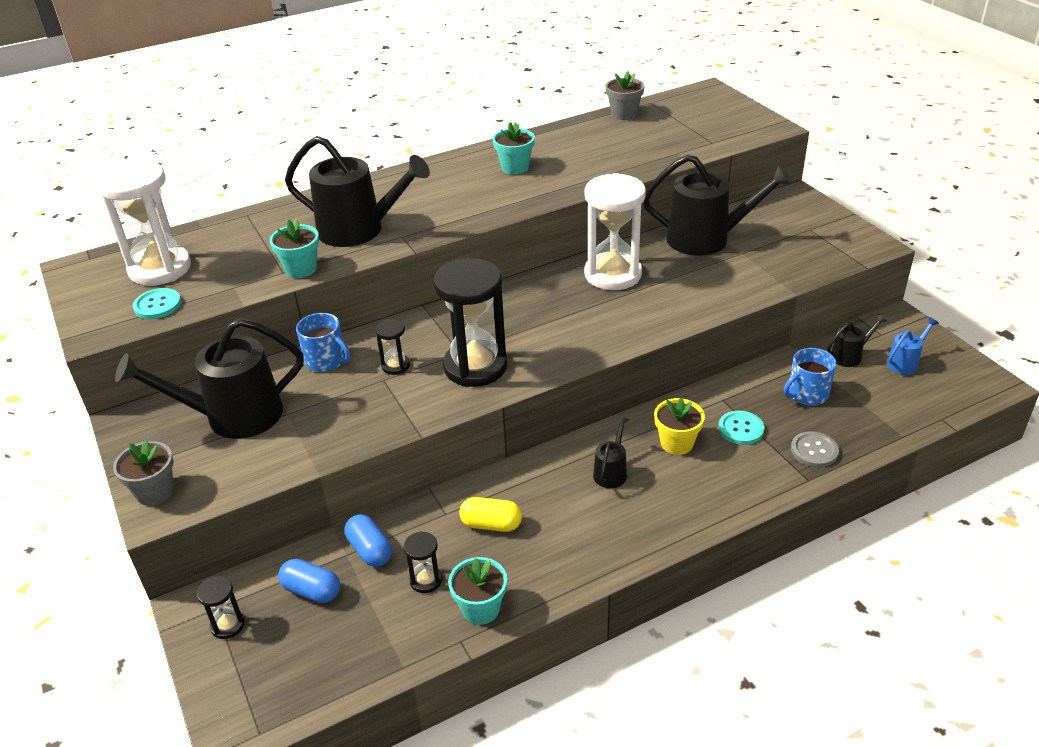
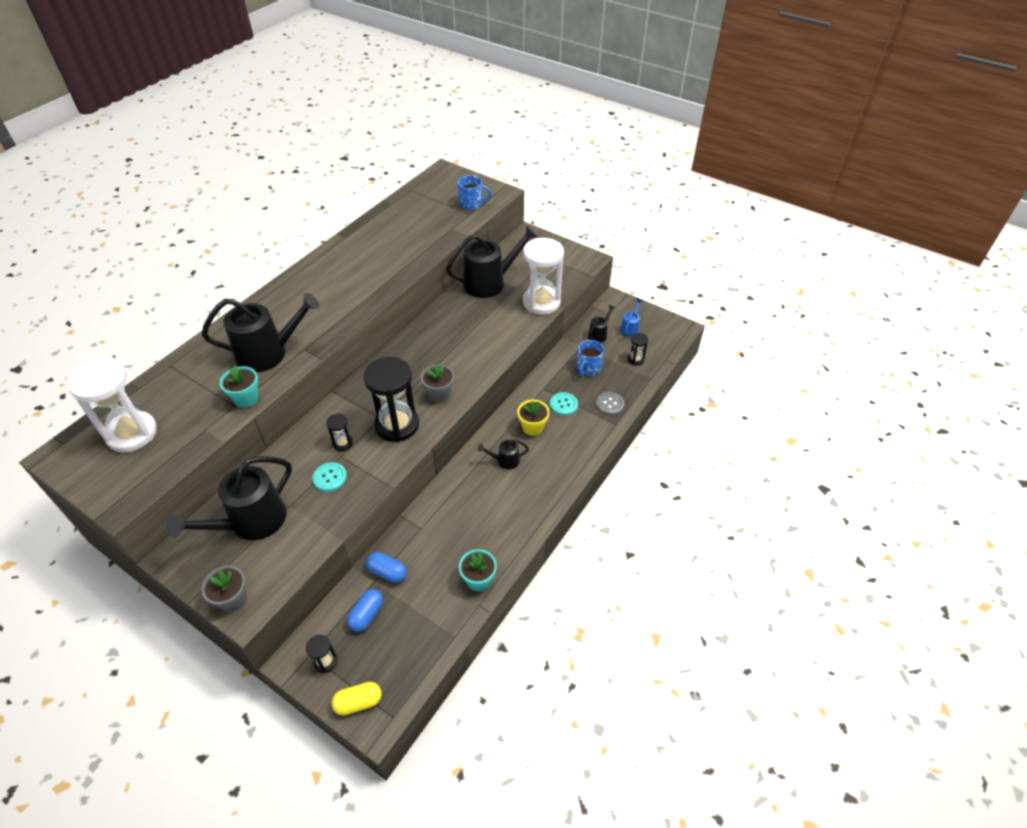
camera: 30 degrees left, 10 degrees up
(157, 305) = (154, 464): turquoise button -> turquoise button (330, 477)
(312, 591) = (367, 614): blue capsule -> blue capsule turned 60 degrees counterclockwise
(326, 361) = (290, 456): blue mug -> blue mug (471, 204)
(426, 580) = (435, 576): black hourglass -> black hourglass (635, 359)
(491, 524) = (453, 524): yellow capsule -> yellow capsule (358, 702)
(515, 167) = (349, 269): turquoise flower pot -> none
(611, 472) = (505, 461): black watering can -> black watering can turned 90 degrees counterclockwise
(613, 274) = (446, 327): white hourglass -> white hourglass (541, 302)
(624, 114) = (398, 204): grey flower pot -> grey flower pot (439, 394)

